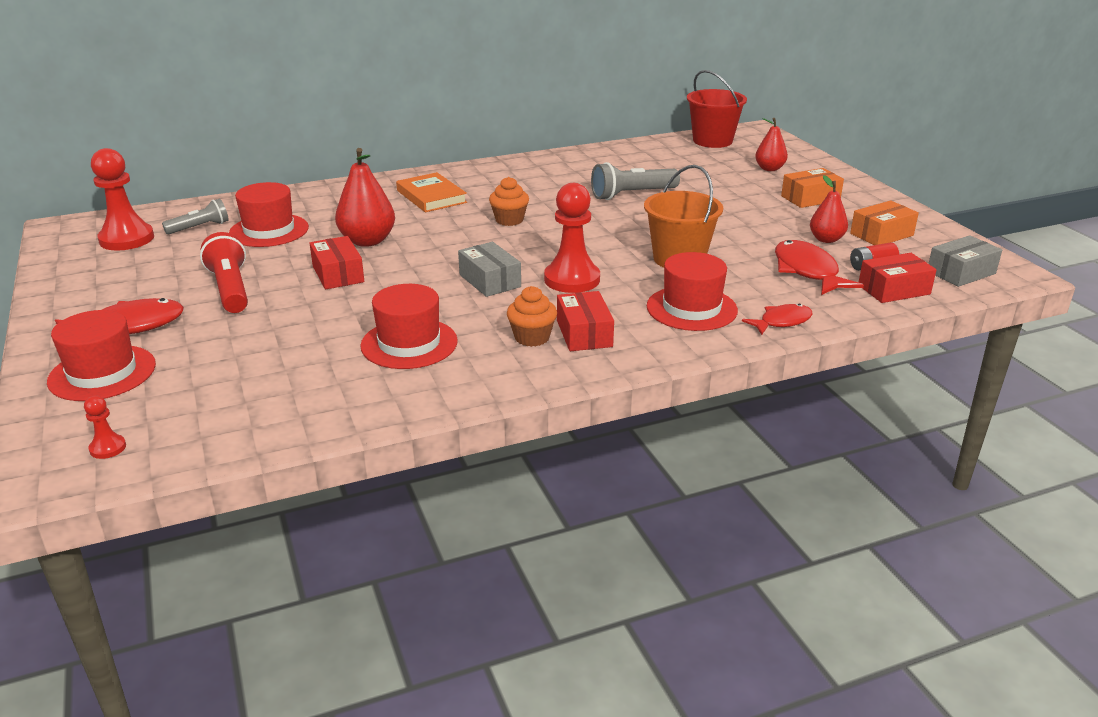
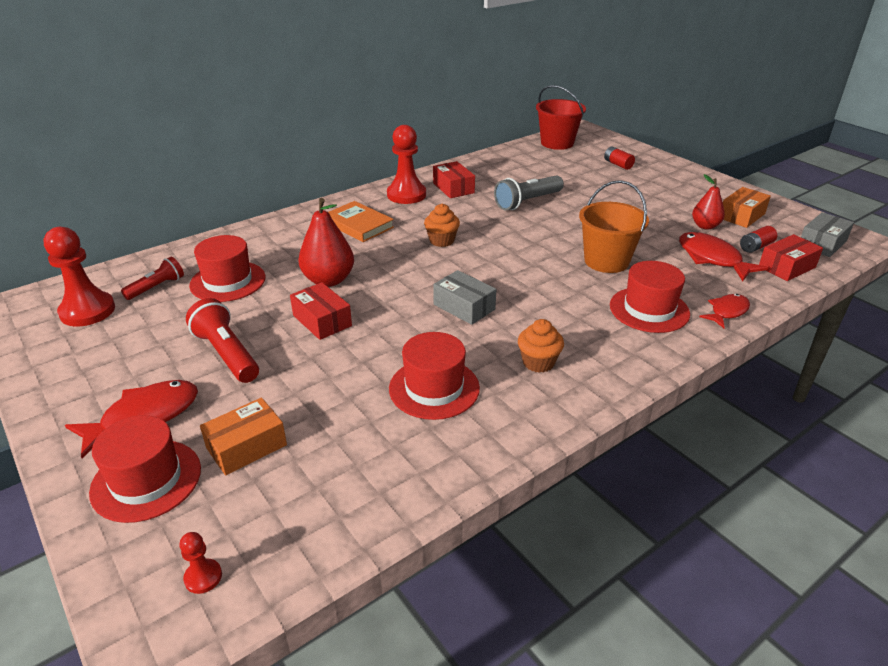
camera: 15 degrees left, 5 degrees up
(200, 227) = (157, 287): grey flashlight -> red flashlight
(572, 279) = (533, 295): red pawn -> red pawn (406, 195)
(584, 333) = (579, 350): red box -> red box (453, 188)
(769, 169) = (618, 164): red pear -> red battery
(810, 198) = (667, 188): orange box -> orange box (246, 446)

